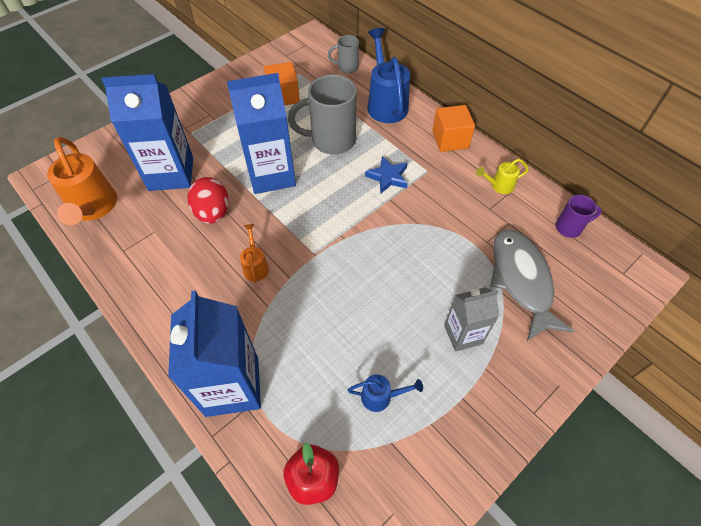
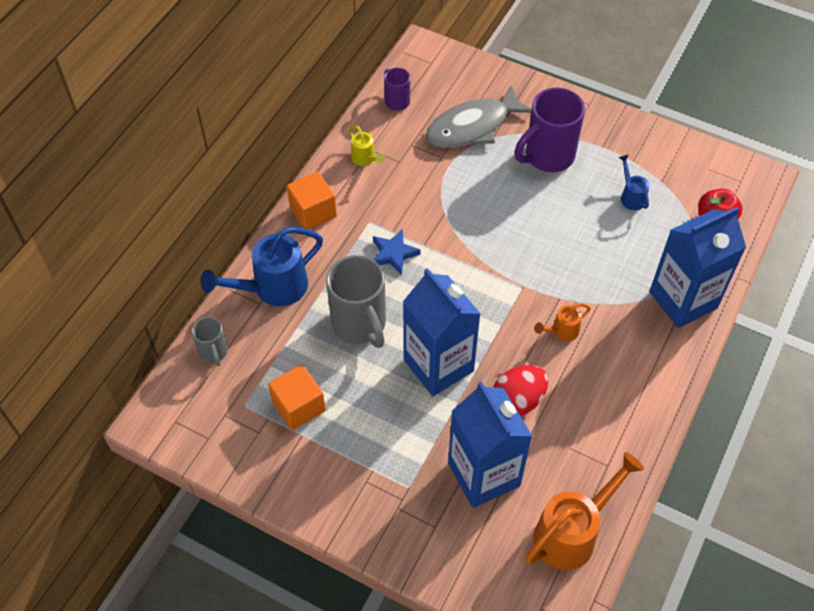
camera: 110 degrees left, 0 degrees up
(463, 334) = (547, 156): grey carton -> purple mug

